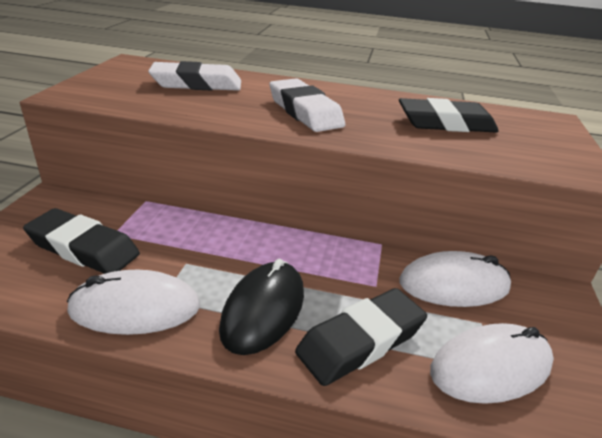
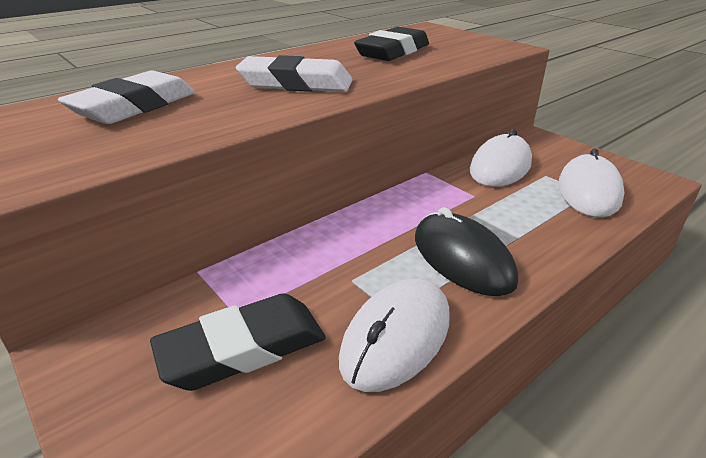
camera: 50 degrees left, 0 degrees up
(361, 341) = (533, 228): black eraser -> none

